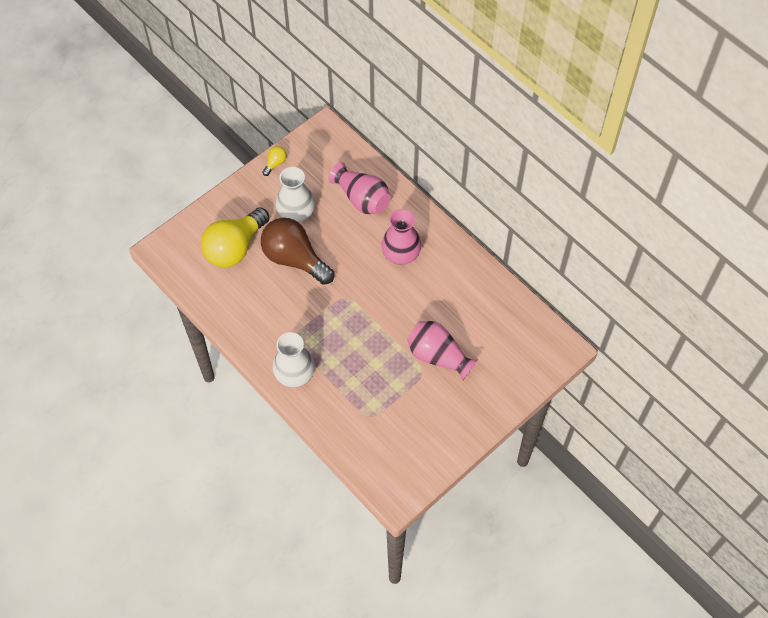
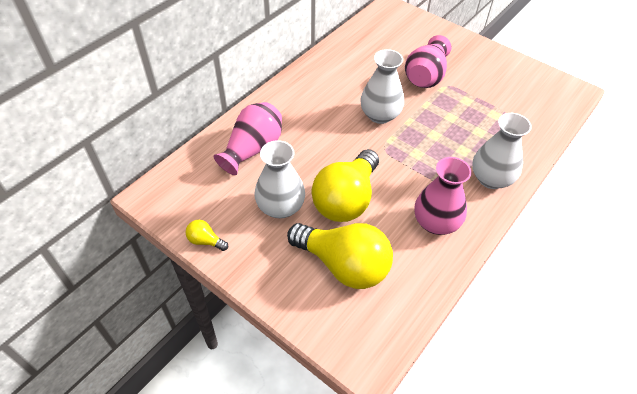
camera: 100 degrees left, 10 degrees down
(294, 259) = (346, 199): brown light bulb -> yellow light bulb
(387, 303) = (380, 115): none -> white vase
(401, 254) = (319, 111): pink vase -> pink vase (435, 223)

